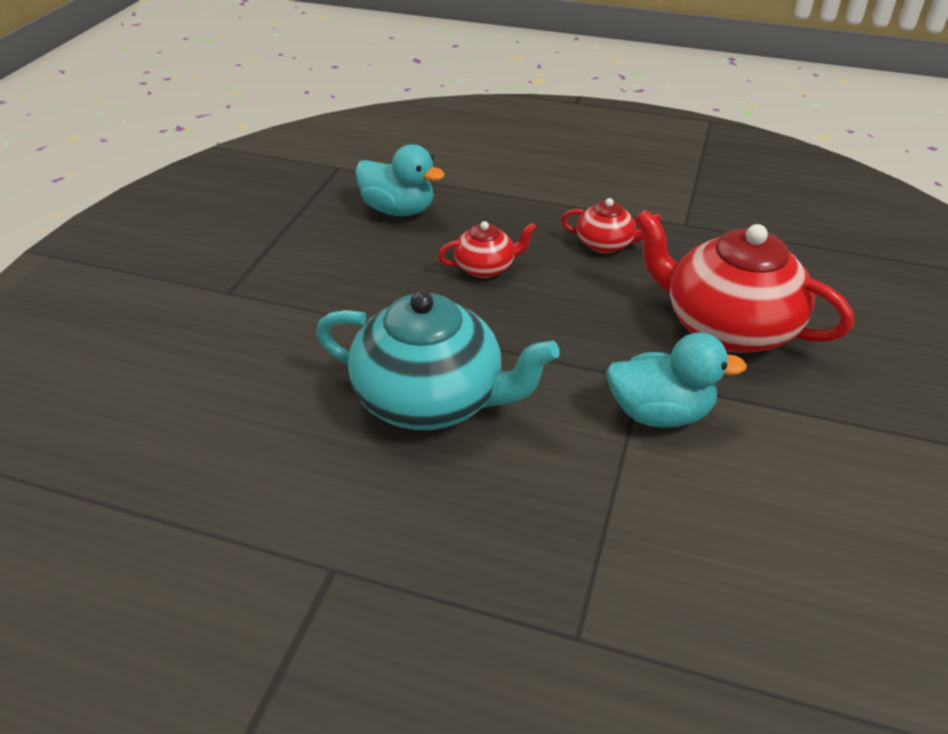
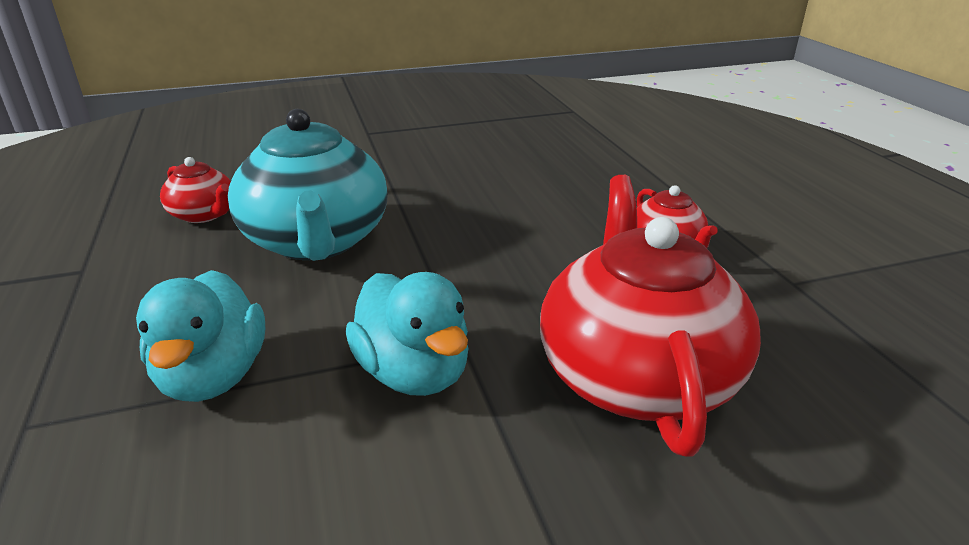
camera: 55 degrees right, 10 degrees down
(398, 210) = (554, 146): turquoise duck -> turquoise duck (213, 376)
(486, 267) = (531, 204): red teapot -> red teapot (204, 215)

